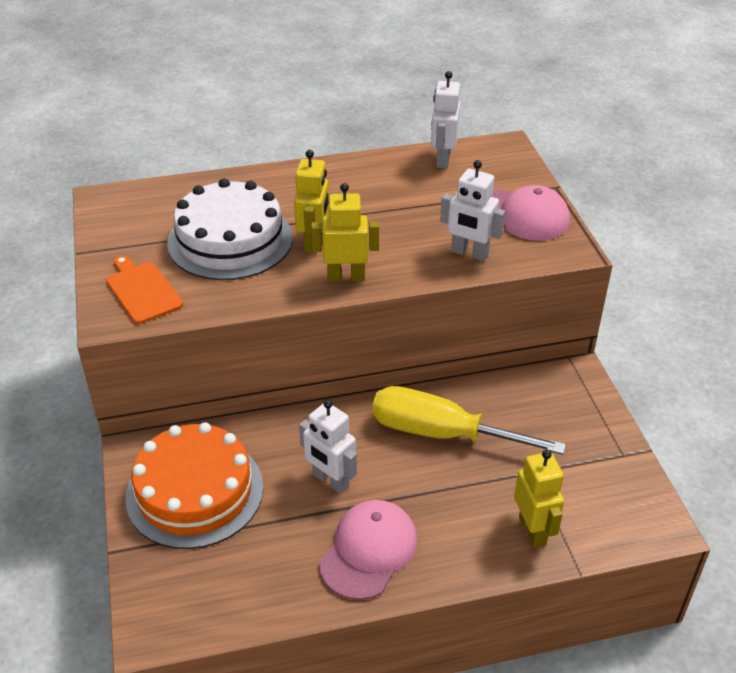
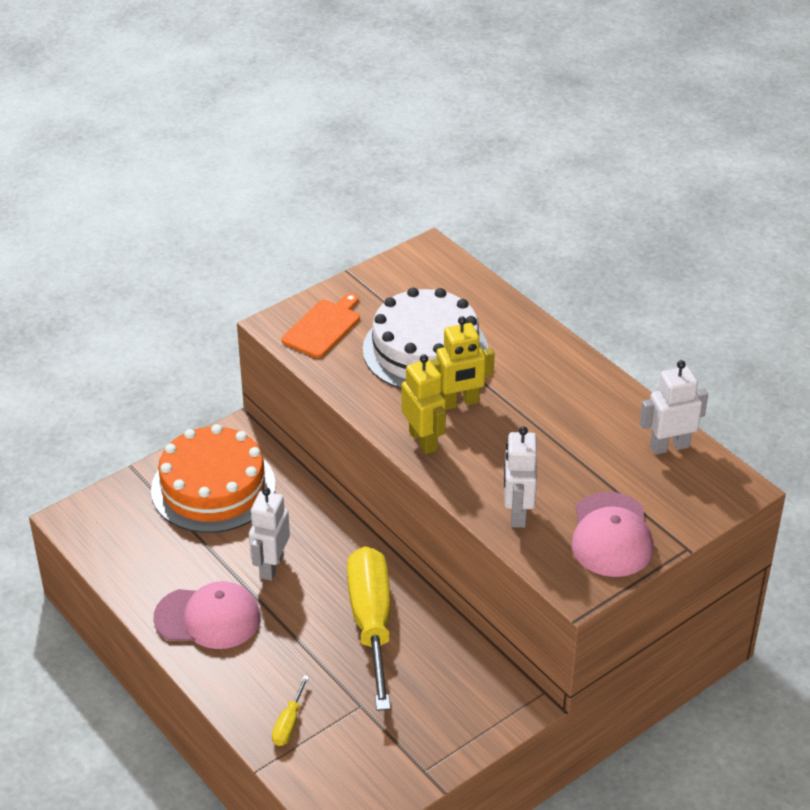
camera: 65 degrees right, 0 degrees up
(533, 530) = (289, 723): yellow robot -> yellow screwdriver

